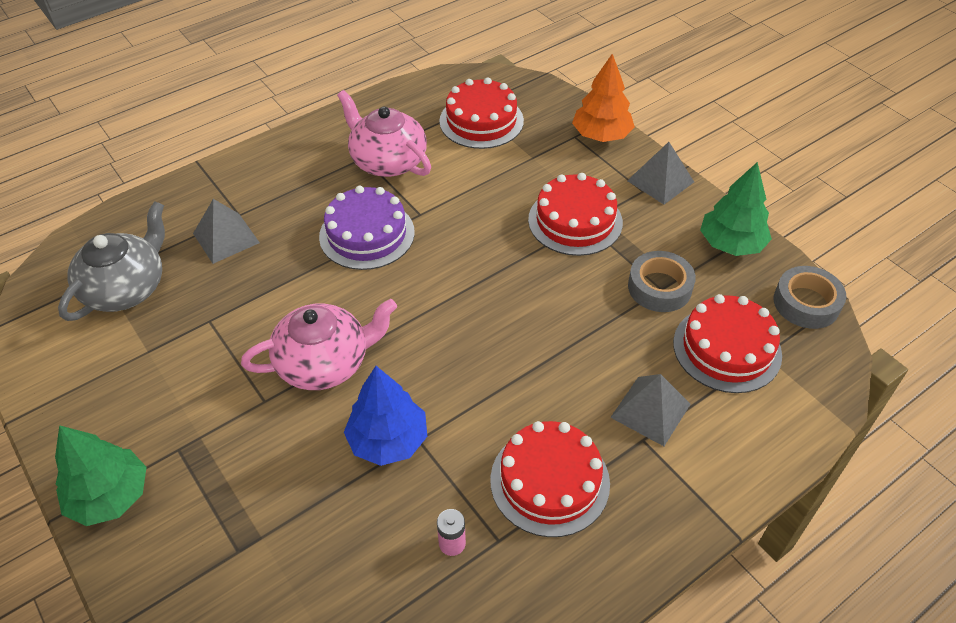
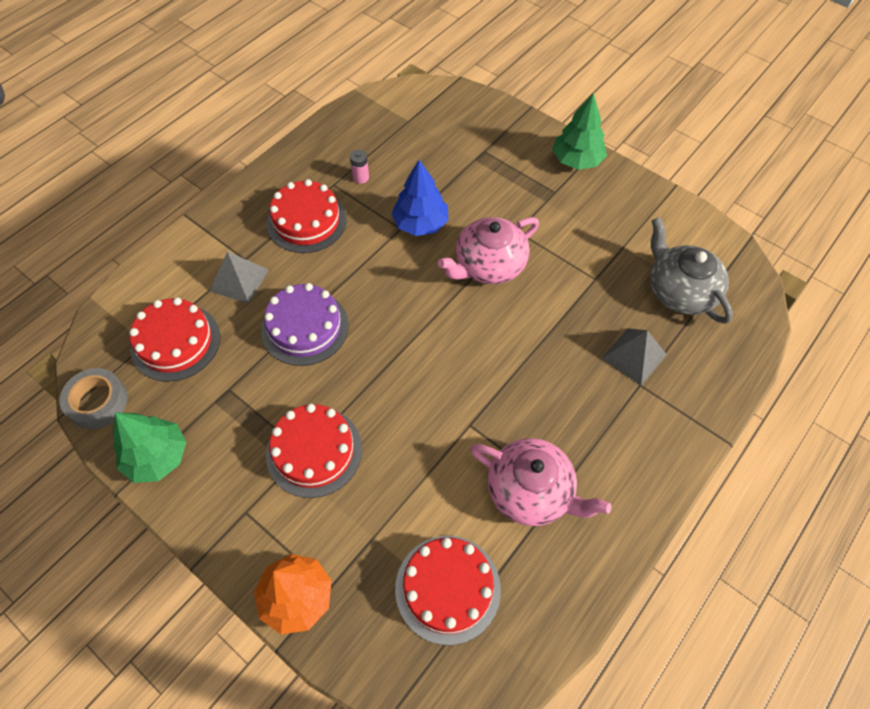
camera: 165 degrees right, 10 degrees up
(126, 288) = (680, 291): grey teapot -> grey teapot turned 135 degrees clockwise
(367, 234) = (510, 389): purple cake -> purple cake (305, 327)
(659, 287) = (230, 390): grey tape -> none
(660, 181) = (225, 532): grey pyramid -> none

